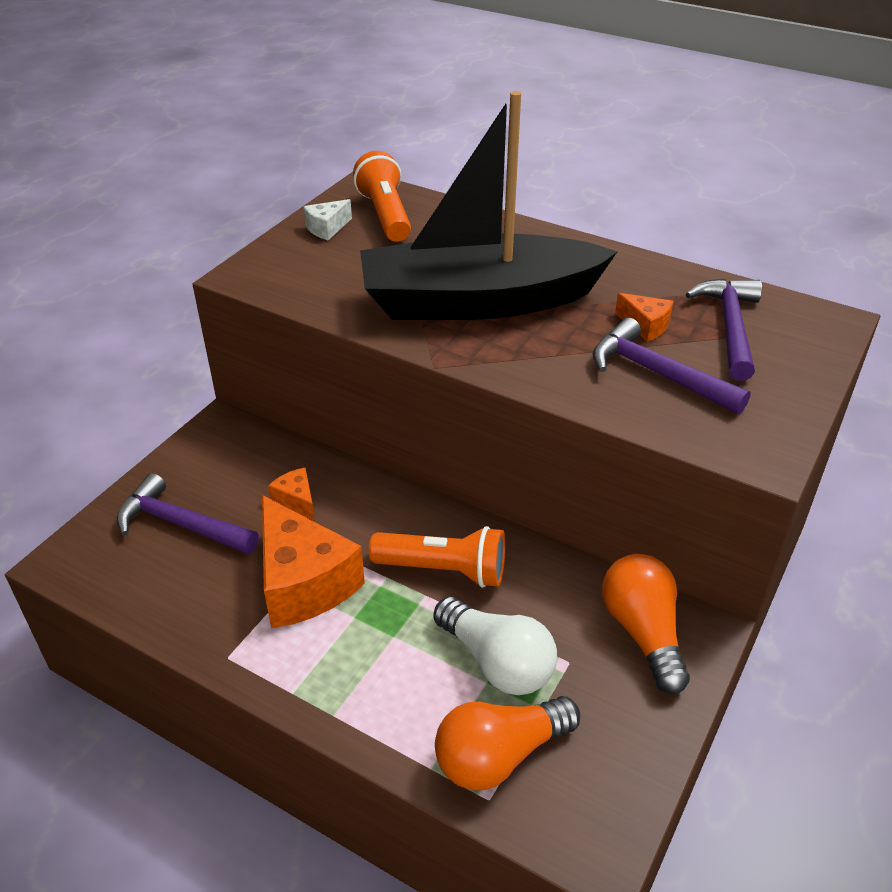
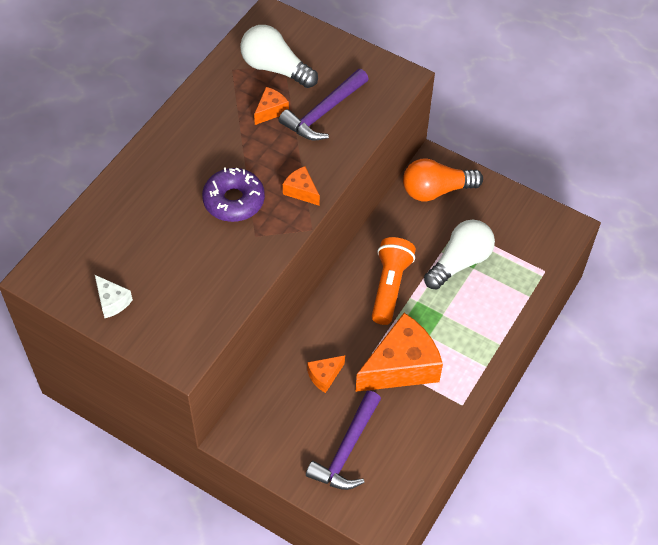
camera: 90 degrees left, 15 degrees up
(385, 215) = (94, 259): orange flashlight -> none
(478, 301) = (234, 200): black boat -> purple donut
(499, 755) = (519, 264): orange light bulb -> none
(501, 356) = (301, 191): none -> orange cheese
(730, 327) = (275, 68): purple hammer -> white light bulb

